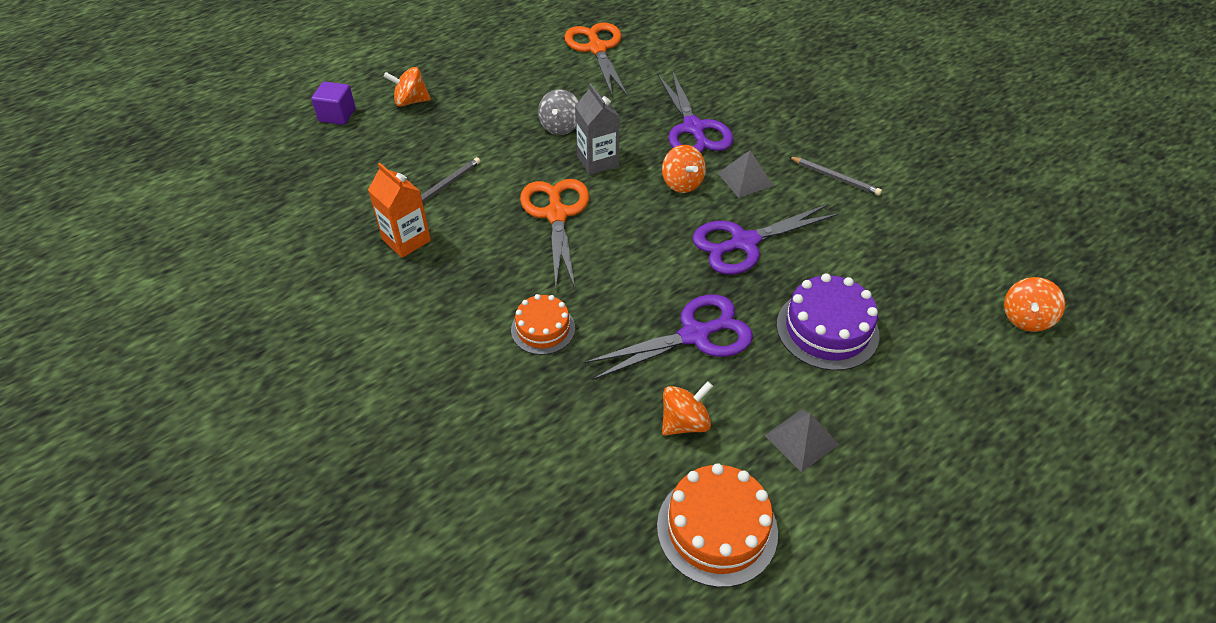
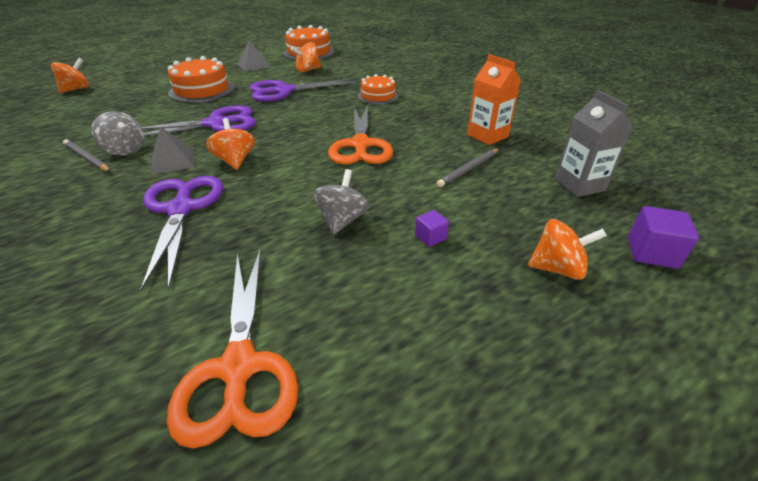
camera: 175 degrees left, 10 degrees down
(493, 117) = (430, 237): none -> purple cube
(597, 161) = (310, 182): grey carton -> grey carton (579, 185)
(808, 191) = (125, 150): none -> grey spinning top
(827, 329) = (202, 90): purple cake -> orange cake

